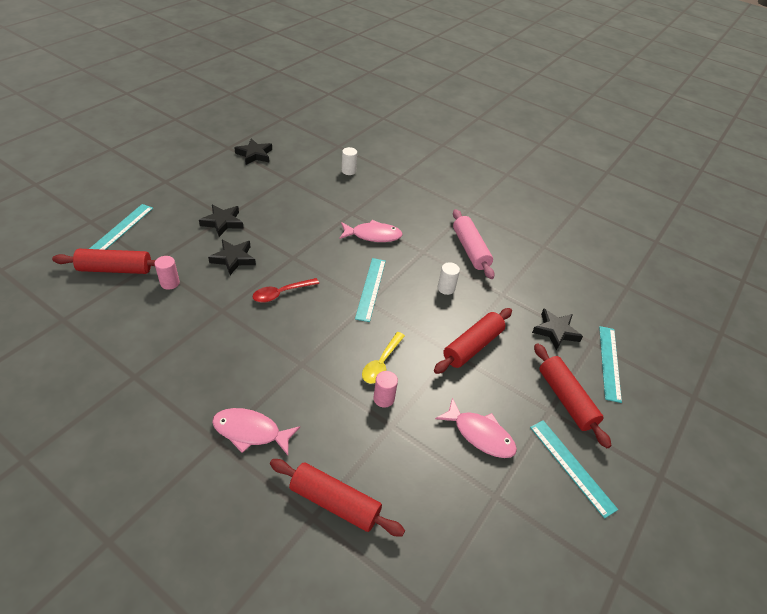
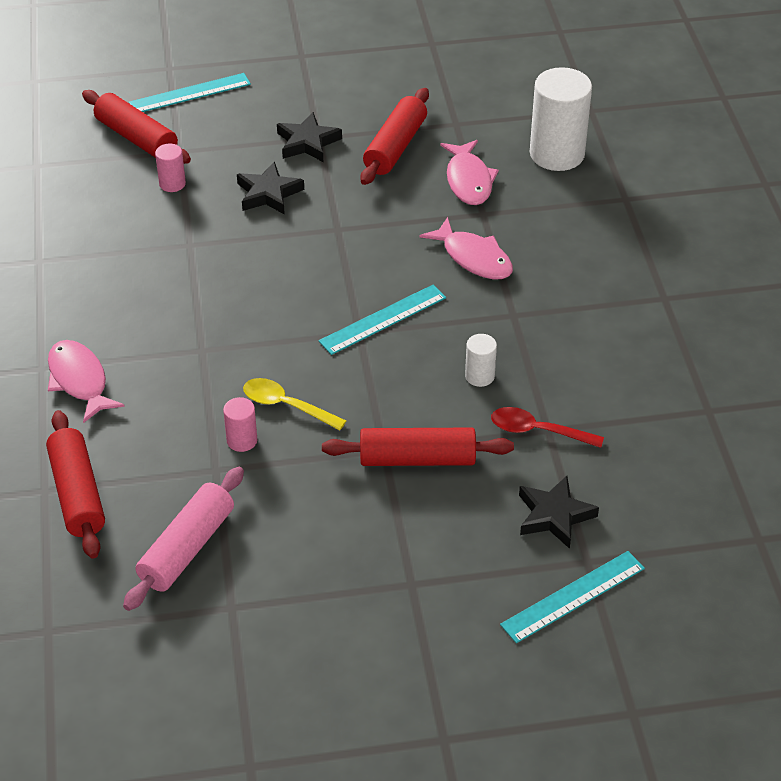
camera: 50 degrees right, 0 degrees up
(254, 154) = (454, 69): black star -> none
(281, 293) = (273, 263): red spoon -> red spoon (537, 431)
(348, 171) = (557, 154): white cylinder -> white cylinder, size x2.13
(381, 363) = (286, 405): yellow spoon -> yellow spoon turned 45 degrees clockwise
(470, 250) = (585, 351): pink rolling pin -> pink rolling pin (187, 548)
(480, 434) = (296, 546): pink fish -> pink fish (468, 180)
(566, 399) = (449, 589): red rolling pin -> red rolling pin (395, 147)
(571, 466) = (352, 648): turquoise ruler -> none

